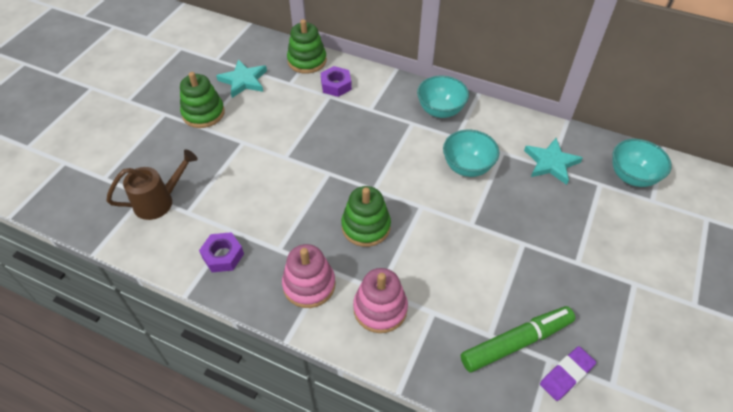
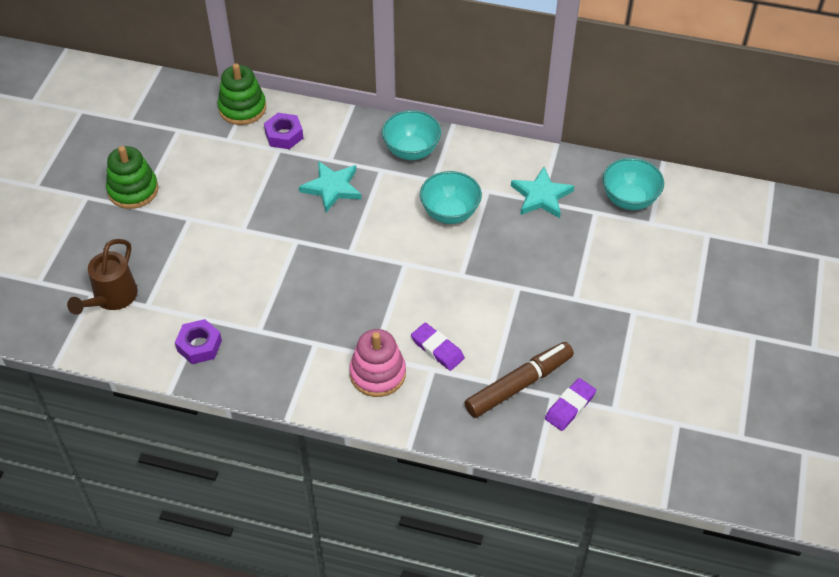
camera: 10 degrees left, 0 degrees up
(159, 201) = (111, 298): brown watering can -> brown watering can turned 150 degrees clockwise
(243, 80) = (171, 143): turquoise star -> turquoise star (332, 188)
(309, 285) = (299, 361): pink stacking toy -> none
(366, 226) = (348, 293): green stacking toy -> none
(440, 292) = (437, 349): none -> purple eraser
(516, 342) = (519, 384): green marker -> brown marker

